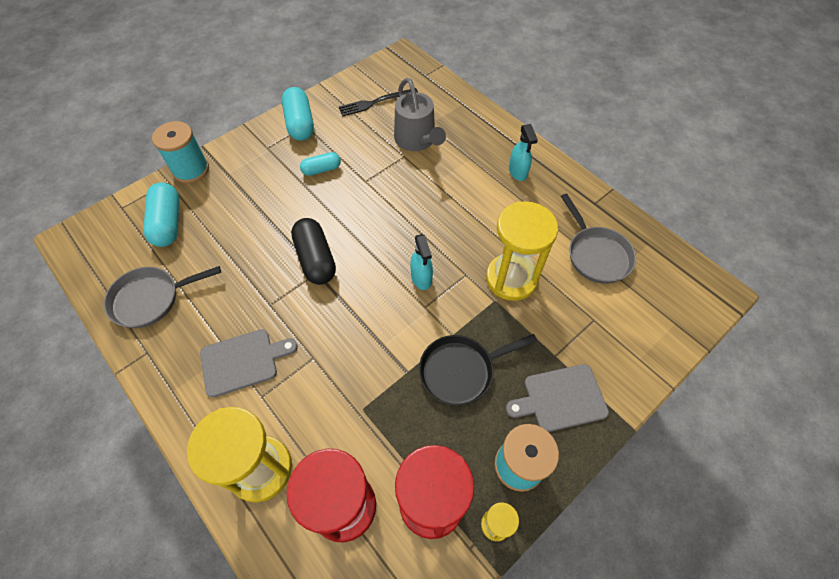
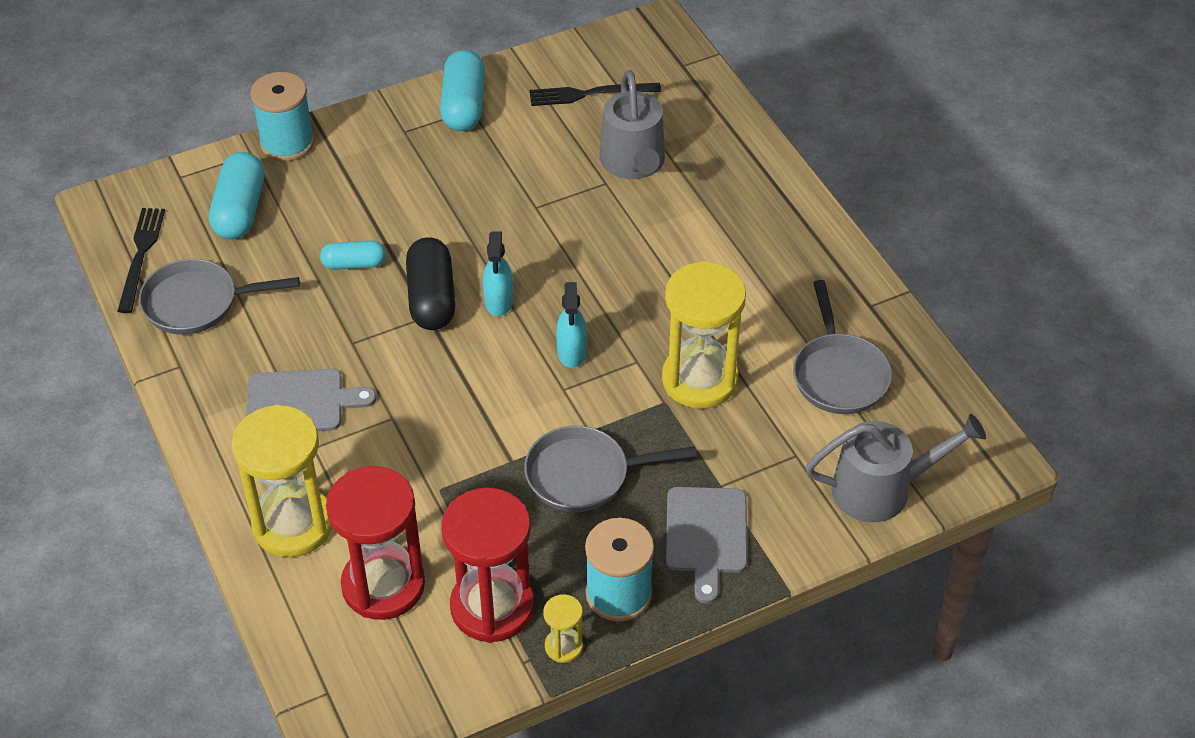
camera: 15 degrees right, 10 degrees down
(102, 271) = (141, 255): none -> black fork
(321, 169) = (476, 179): turquoise capsule -> turquoise capsule (354, 264)
(461, 371) = (584, 475): black pan -> grey pan
(518, 172) = (771, 238): turquoise spray bottle -> turquoise spray bottle (498, 302)
(561, 398) = (706, 535): grey cutting board -> grey cutting board turned 90 degrees counterclockwise
(658, 332) = (881, 489): none -> grey watering can

